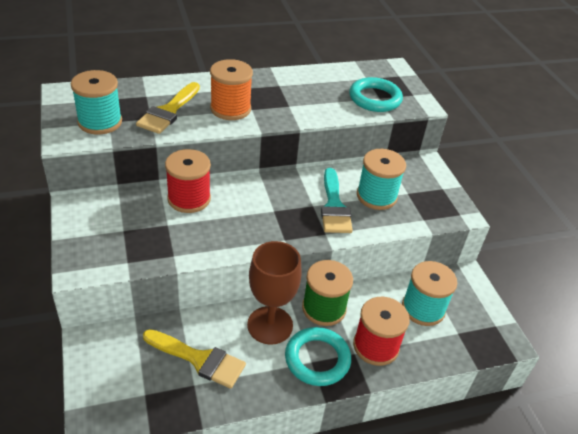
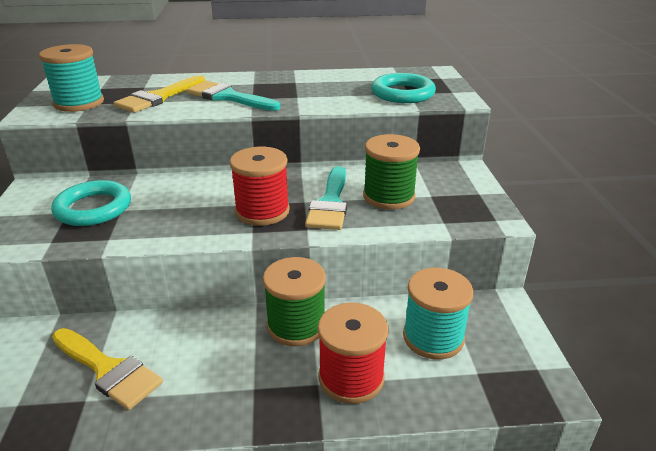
camera: 15 degrees right, 10 degrees down
(189, 199) = (160, 188): red spool -> red spool (262, 211)
(230, 109) = (228, 97): orange spool -> turquoise brush
(270, 325) = (217, 338): brown goblet -> none
(317, 359) = (263, 386): turquoise ring -> turquoise ring (93, 208)
(376, 196) = (388, 196): turquoise spool -> green spool

